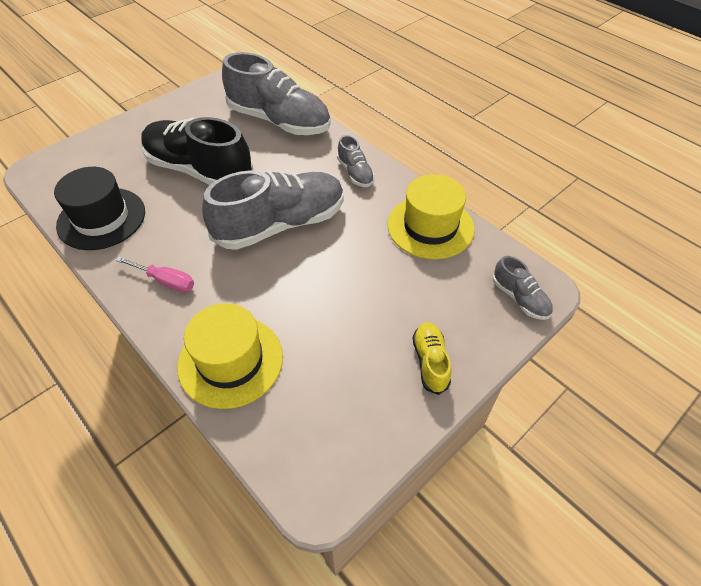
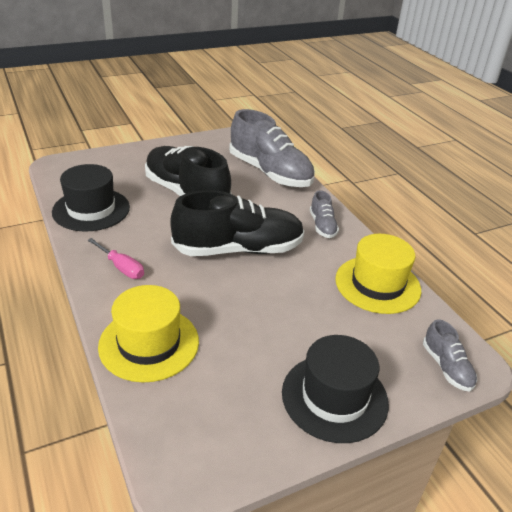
camera: 15 degrees right, 15 degrees down
(280, 224) = (238, 249): grey shoe -> black shoe
(430, 362) = (334, 397): yellow shoe -> black hat

